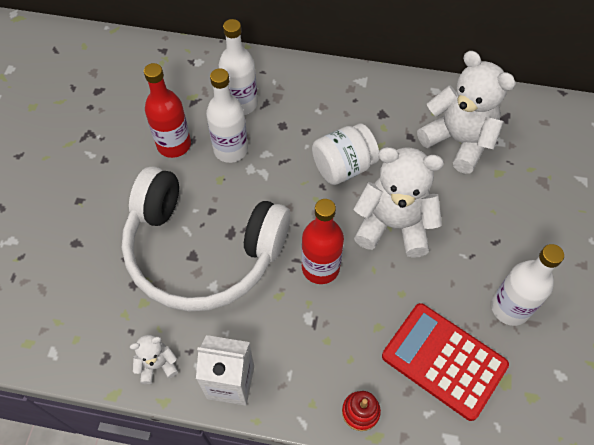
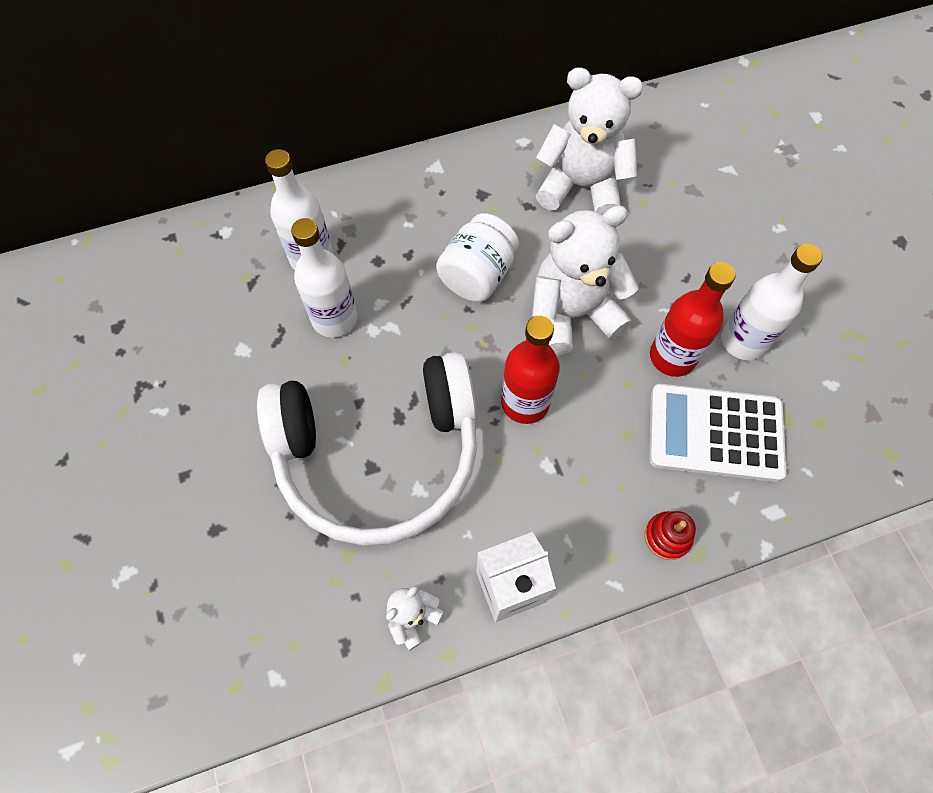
camera: 30 degrees left, 5 degrees up
(174, 145) = (261, 346): red bottle -> red bottle (672, 357)
(444, 361) = (715, 433): red calculator -> white calculator

